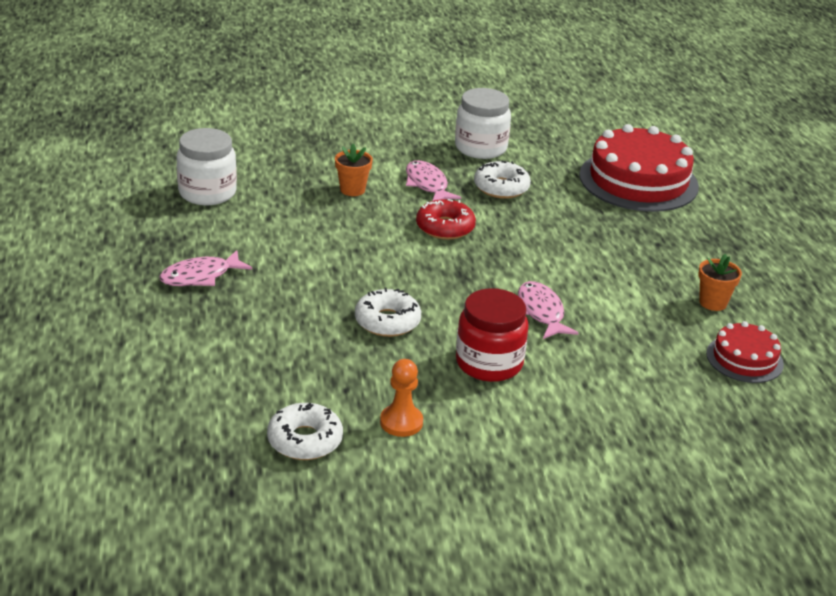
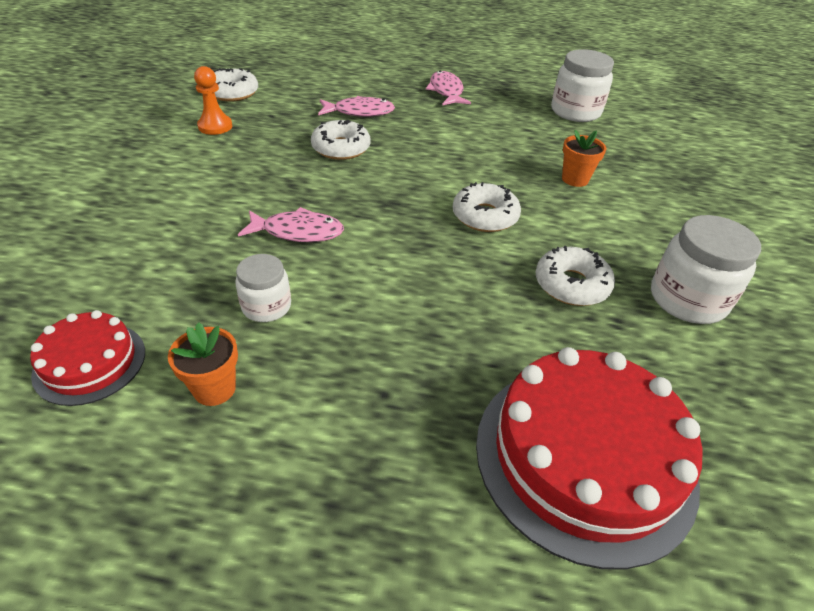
camera: 110 degrees right, 10 degrees up
(427, 184) = (583, 228): pink fish -> pink fish (360, 112)
(445, 227) = (485, 216): red donut -> white donut
(489, 363) = (246, 180): red jar -> none
(632, 303) = (266, 306): none -> white jar

